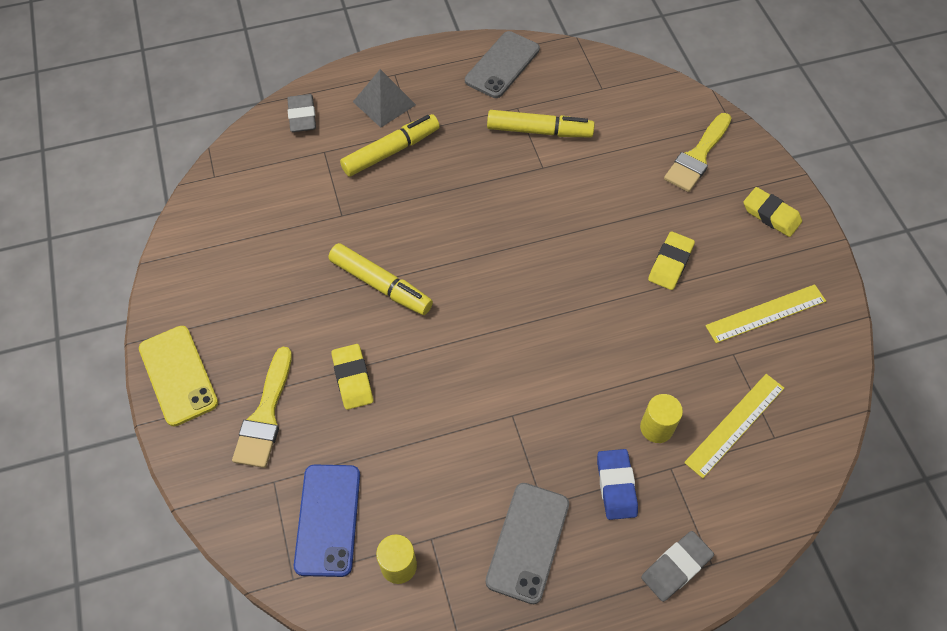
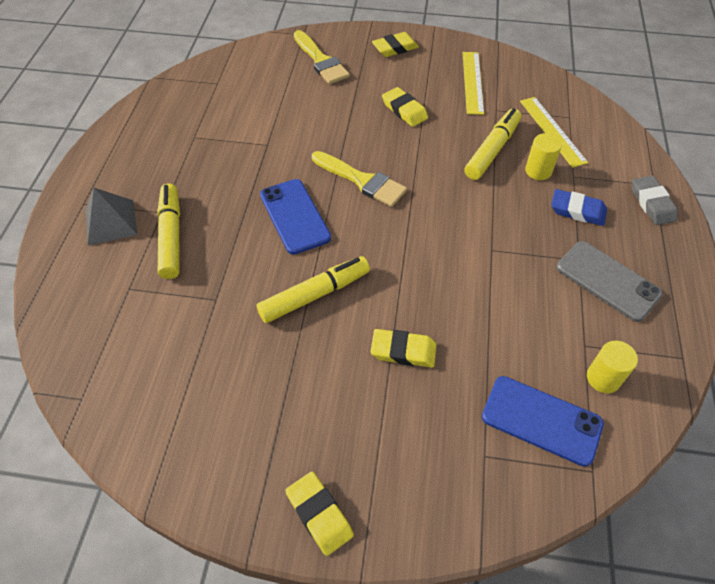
camera: 65 degrees left, 5 degrees down
(178, 375) = (319, 514): yellow phone -> yellow eraser
(265, 415) = (408, 440): yellow brush -> yellow brush (362, 181)
(302, 116) = (70, 292): grey eraser -> none
(463, 230) = (294, 216): none -> blue phone
(502, 65) = (141, 129): grey phone -> none
(539, 131) = (229, 133): yellow marker -> yellow marker (492, 150)

